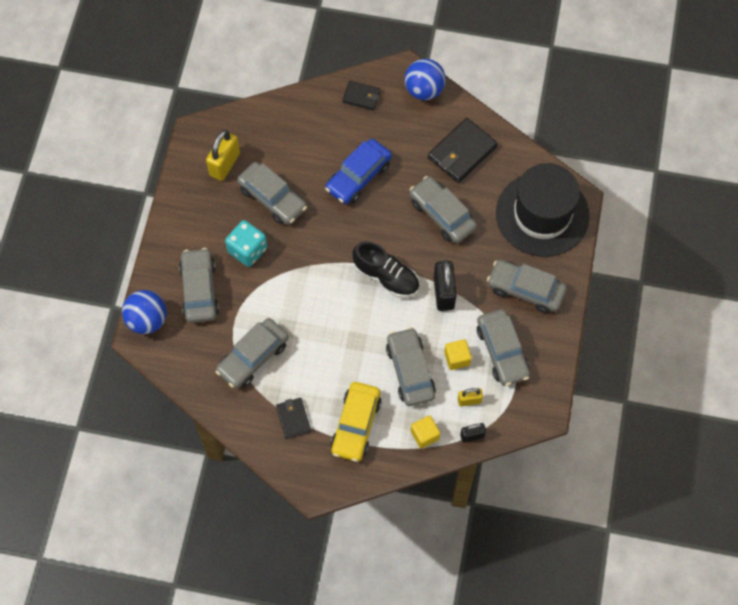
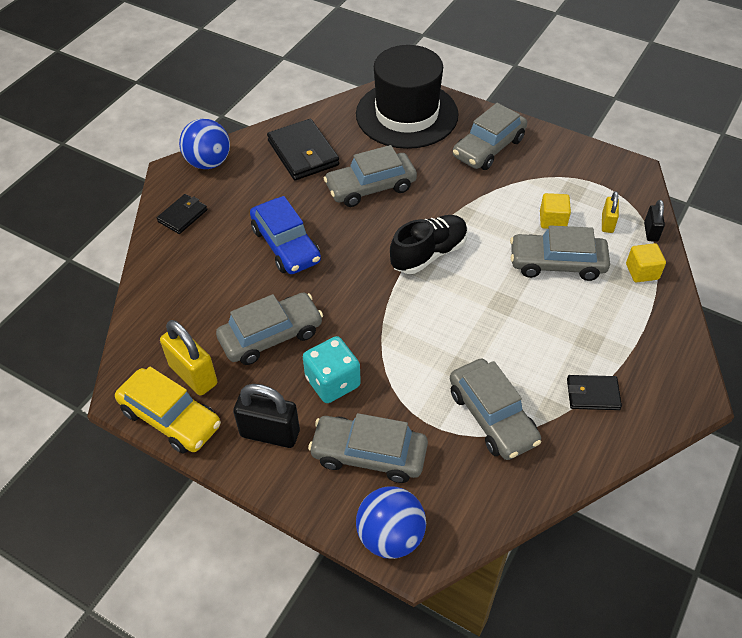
camera: 70 degrees left, 15 degrees down
(356, 425) = (615, 332): yellow car -> yellow car (171, 418)
(443, 293) = (468, 211): black padlock -> black padlock (270, 433)
(502, 351) = (555, 183): grey car -> none

